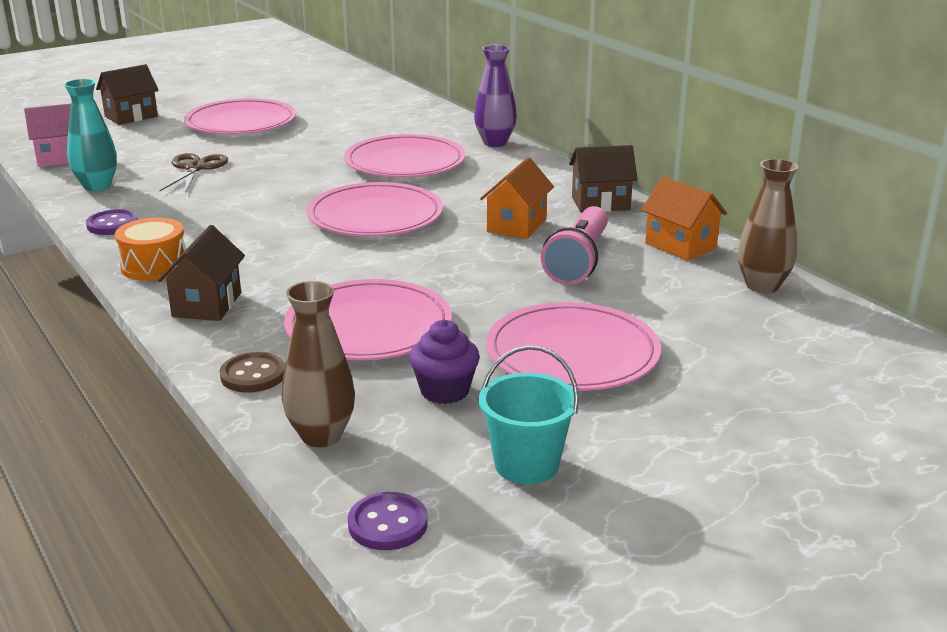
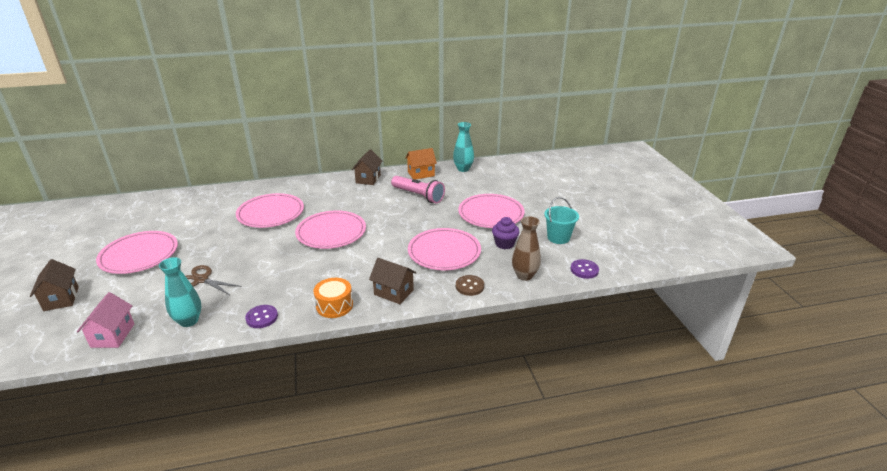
camera: 70 degrees left, 5 degrees up
(495, 143) = (272, 186): purple vase -> none
(516, 226) = (373, 201): orange house -> none
(762, 286) = (463, 169): brown vase -> turquoise vase

